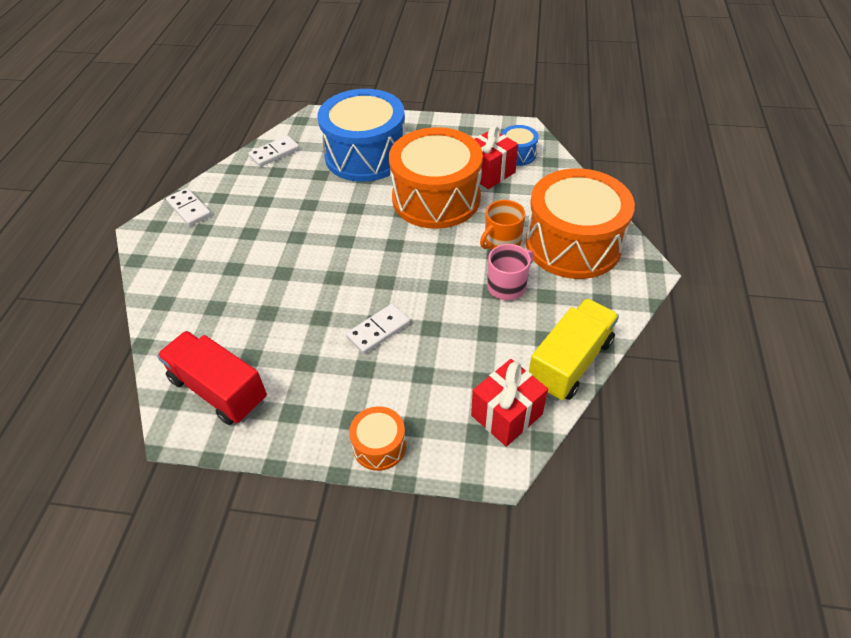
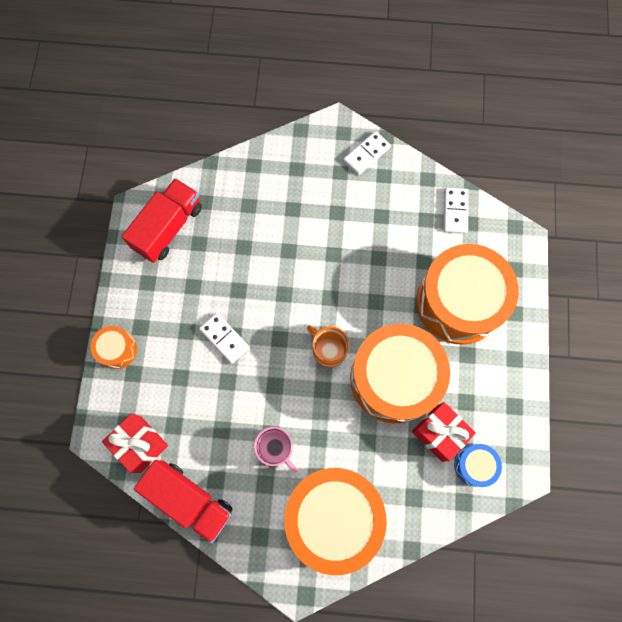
camera: 85 degrees right, 25 degrees up
(274, 153) = (455, 211): white domino -> white domino turned 45 degrees clockwise
(366, 155) = (459, 302): blue drum -> orange drum
(501, 242) = (333, 444): orange mug -> orange mug (328, 350)
(570, 362) = (190, 500): yellow truck -> red truck

